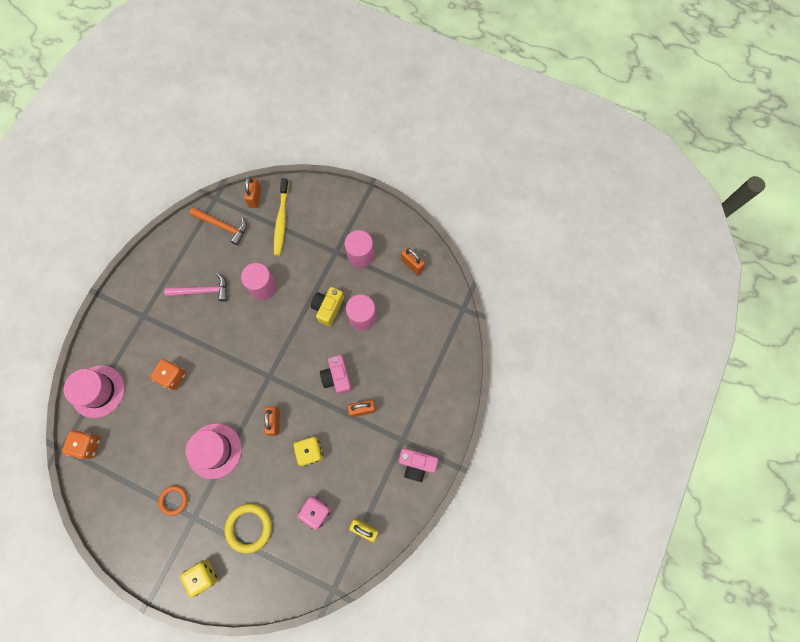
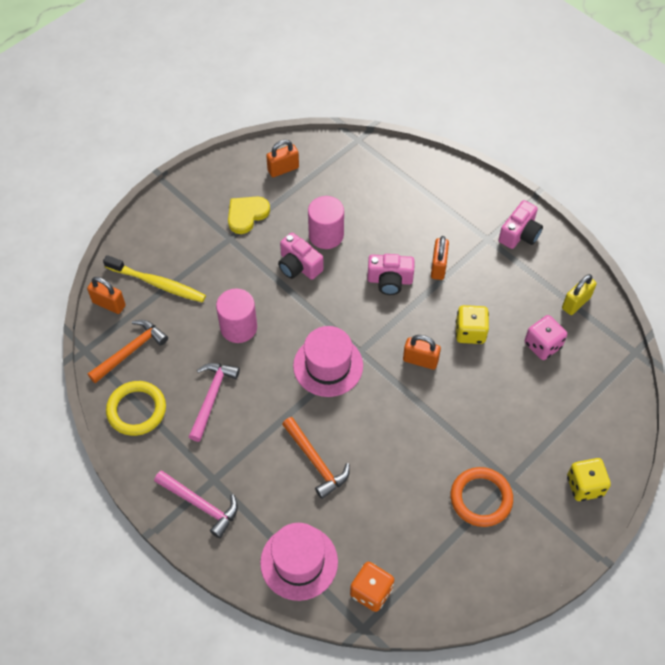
camera: 70 degrees left, 15 degrees down
(123, 315) = (200, 504): none -> pink hammer
(173, 376) = (316, 461): orange dice -> orange hammer
(174, 500) = (481, 498): orange ring -> orange ring, size x1.60
(214, 450) = (433, 436): pink hat -> pink hat (328, 366)
(249, 527) = (540, 420): yellow ring -> yellow ring (136, 410)
(328, 308) = (299, 266): yellow camera -> pink camera
(360, 255) = (246, 215): pink cylinder -> yellow heart

